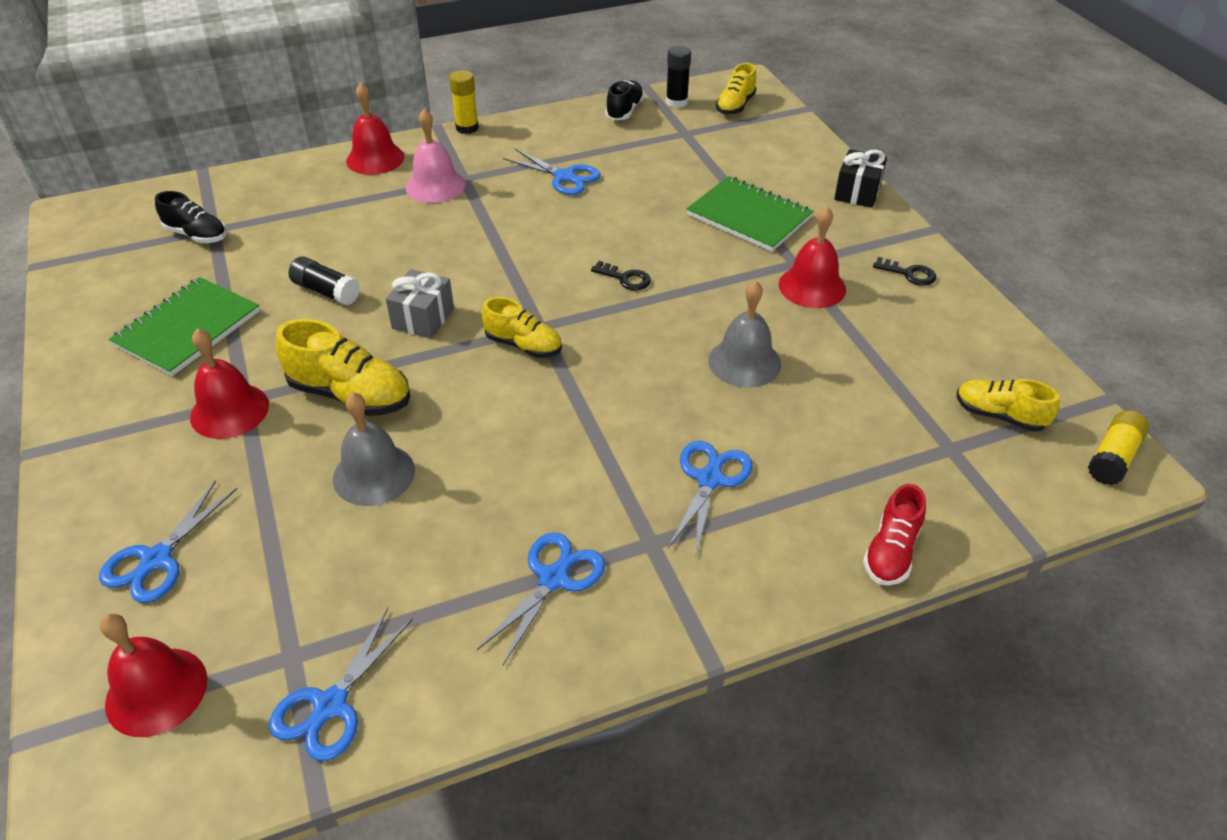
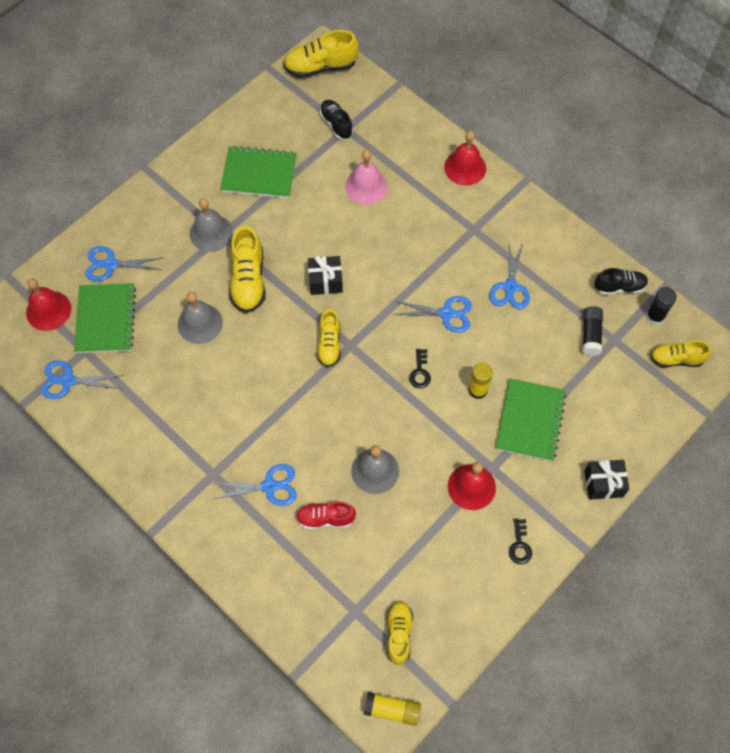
camera: 65 degrees right, 20 degrees up
(94, 221) = (320, 67): none -> yellow shoe
(196, 235) = (336, 124): black shoe -> black shoe turned 150 degrees clockwise
(229, 410) = (211, 233): red bell -> grey bell
(256, 602) = (105, 319): none -> green notebook
(326, 291) = (322, 220): black glue stick -> black glue stick (590, 335)
(423, 318) = (325, 281): grey gift -> black gift
(435, 186) = (455, 218): pink bell -> pink bell (366, 186)
(467, 128) = (534, 200): yellow glue stick -> yellow glue stick (478, 390)
(553, 579) = (171, 438): blue scissors -> blue scissors (446, 313)
(891, 552) = (259, 596): red shoe -> red shoe (325, 518)

